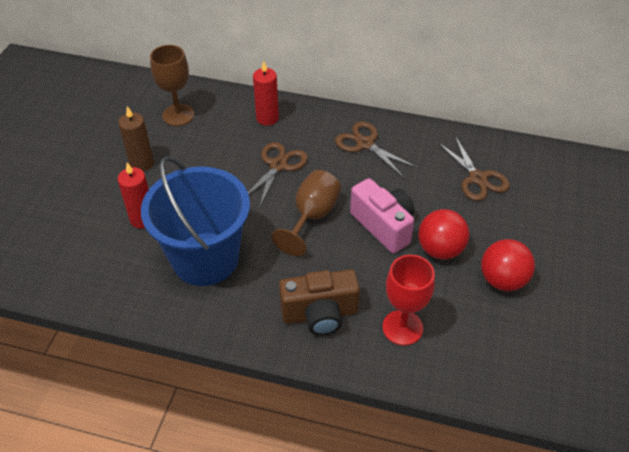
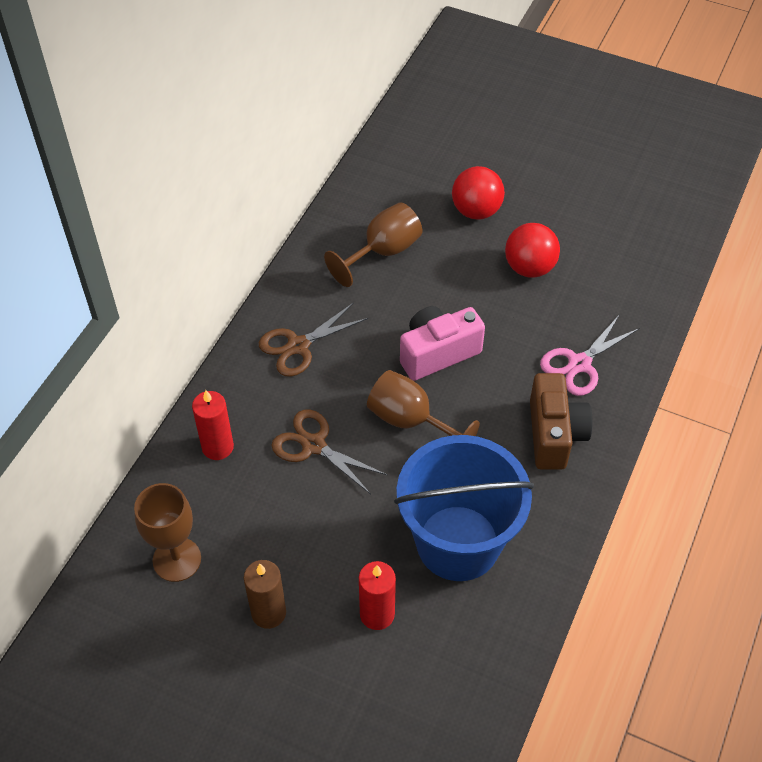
camera: 80 degrees left, 5 degrees up
(402, 327) = (579, 364): red goblet -> pink scissors
(440, 249) = (481, 309): red ball -> red ball (476, 211)
(477, 178) = (383, 252): brown scissors -> brown goblet

